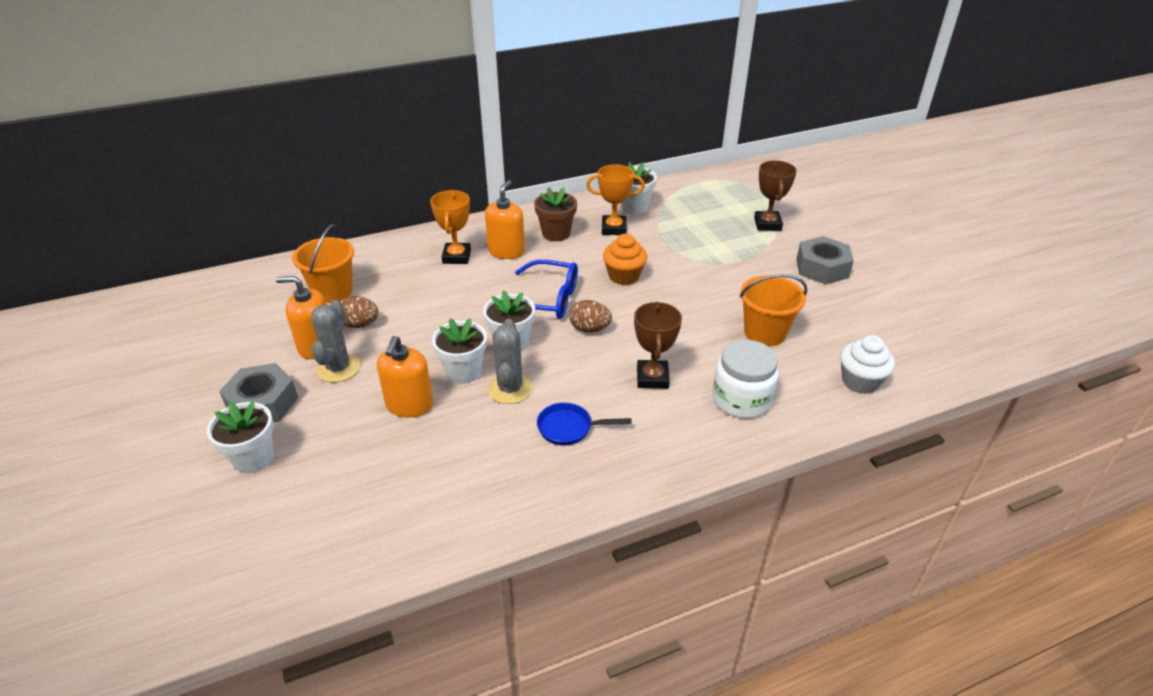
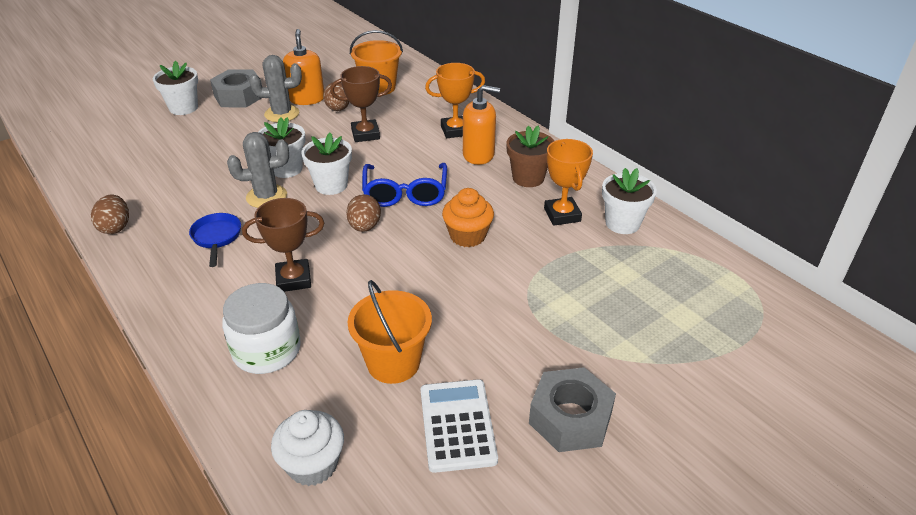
camera: 75 degrees right, 0 degrees up
(409, 405) = (241, 153): orange soap dispenser -> none
(515, 515) = (115, 227): none -> brown egg
(767, 224) = (659, 350): brown trophy -> brown trophy (365, 134)
(826, 313) = (457, 425): none -> white calculator

